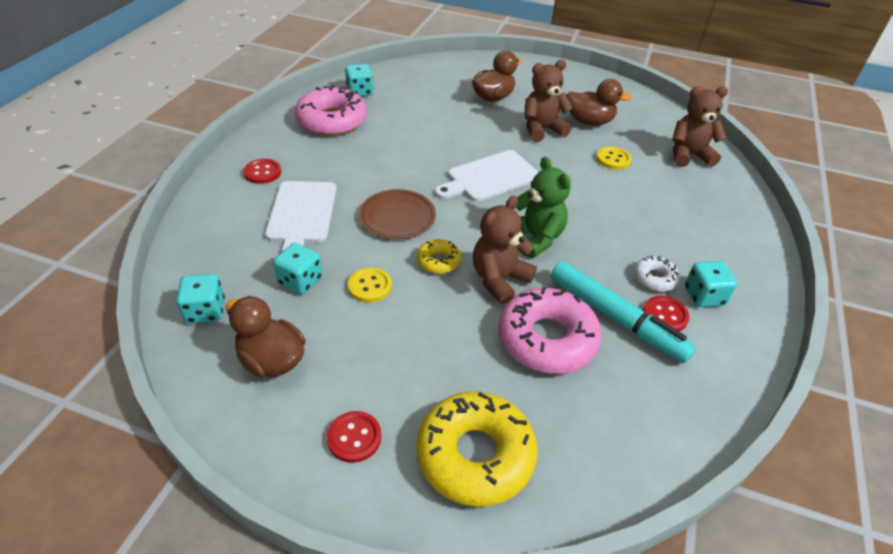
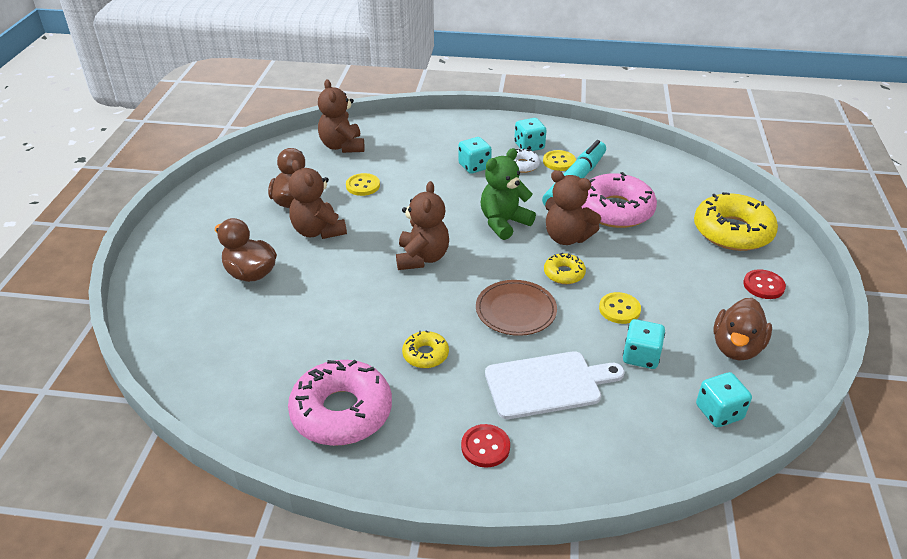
camera: 100 degrees left, 5 degrees down
(360, 92) = (253, 402): turquoise dice -> turquoise dice (474, 166)
(367, 161) = (425, 354): none -> yellow donut
(489, 177) = (422, 258): white cutting board -> brown teddy bear
(665, 315) = (559, 162): red button -> yellow button

